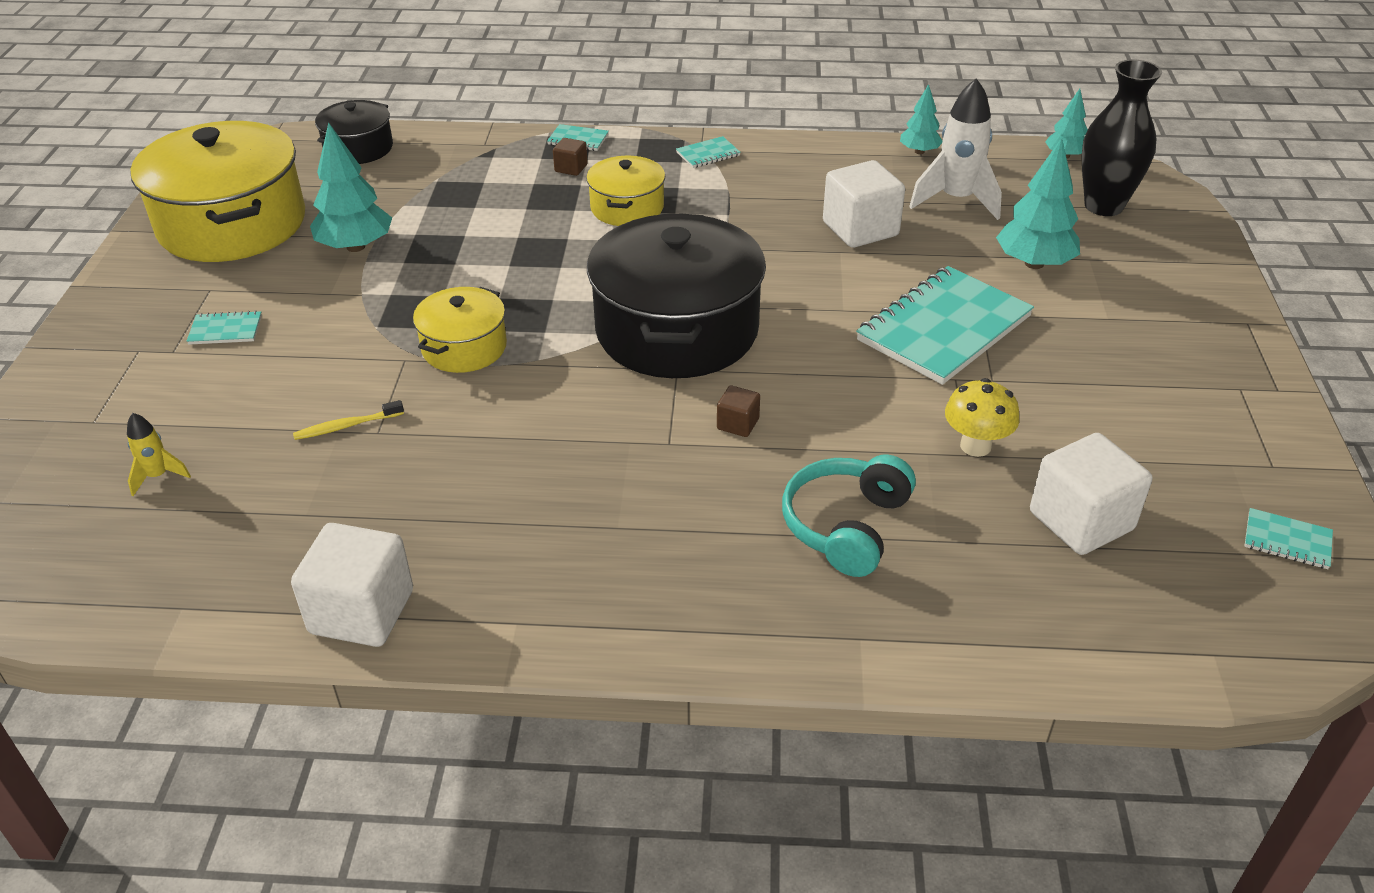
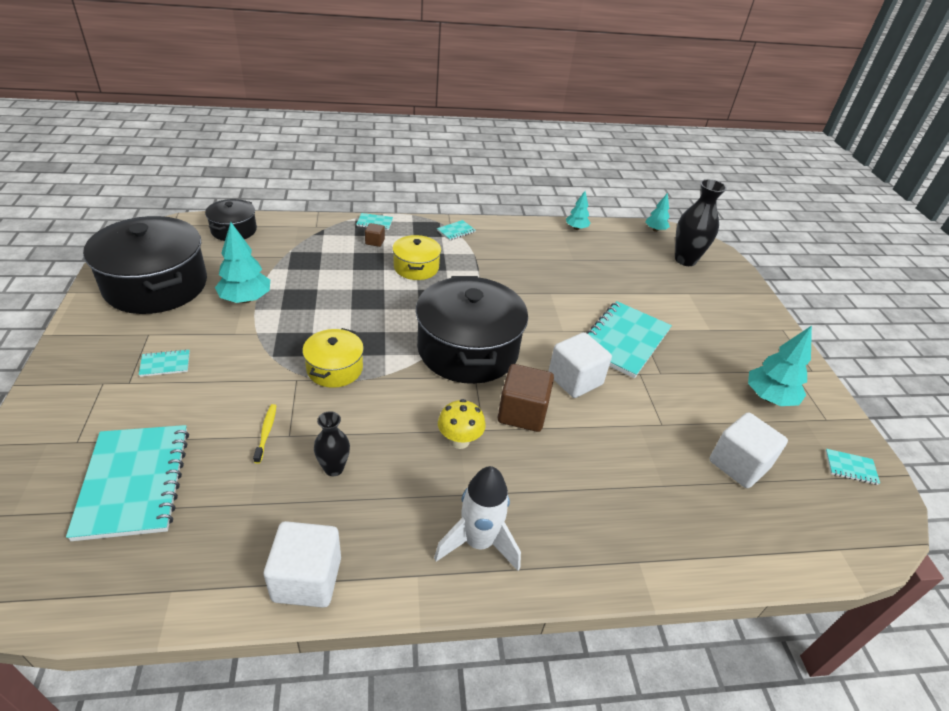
camera: 15 degrees left, 0 degrees up
(158, 476) = (134, 482): yellow rocket -> turquoise notebook
(232, 224) = (156, 285): yellow pot -> black pot
(346, 426) = (266, 432): yellow toothbrush -> yellow toothbrush turned 120 degrees clockwise
(431, 479) = (334, 468): none -> black vase
(738, 424) = (522, 413): brown cube -> brown cube, size x2.08
(846, 526) = (607, 480): turquoise headphones -> none
(860, 229) = (557, 278): white cube -> white cube (575, 380)
(956, 200) = (605, 258): white rocket -> white rocket (478, 542)
(975, 446) = (665, 418): yellow mushroom -> yellow mushroom (459, 441)
(1034, 263) = (660, 297): turquoise tree -> turquoise tree (769, 398)

